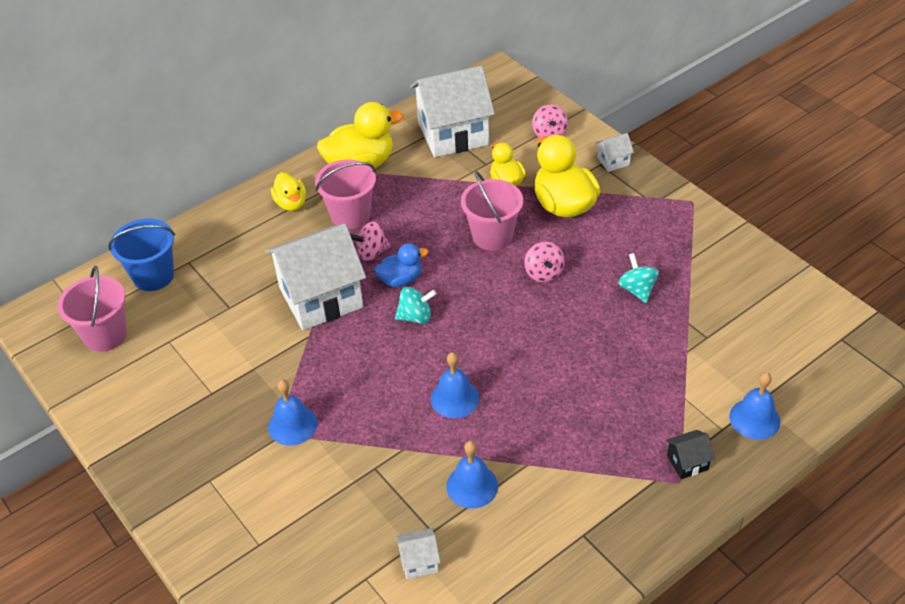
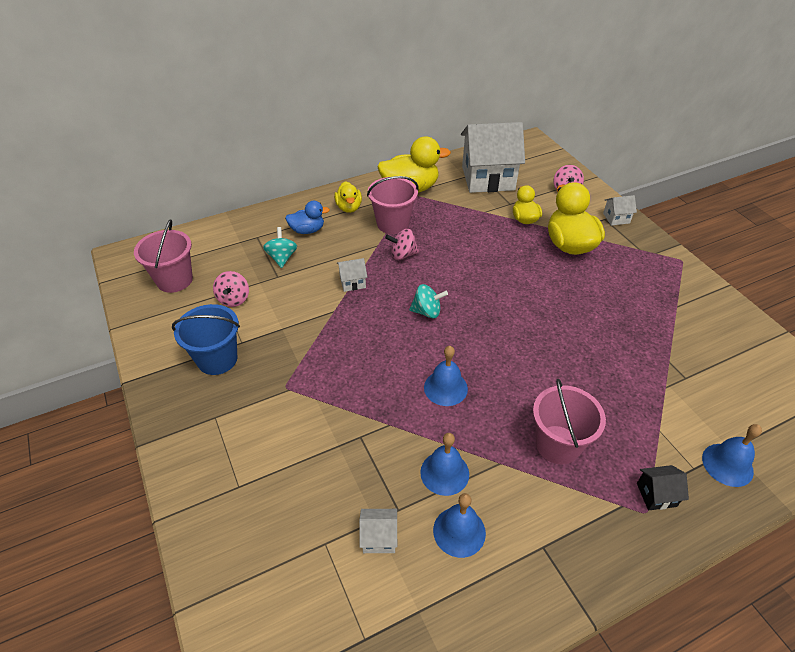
camera: 10 degrees right, 0 degrees up
(153, 276) = (227, 242): blue bucket -> blue bucket (217, 359)
(292, 425) = (299, 383): blue bell -> blue bell (459, 531)
(321, 298) = (352, 282): white house -> white house, size x0.41
(400, 280) = (421, 279): blue duck -> blue duck (307, 230)
(492, 236) = (505, 259): pink bucket -> pink bucket (558, 444)
(543, 273) = (543, 296): pink spinning top -> pink spinning top (234, 299)
(637, 290) = (625, 324): turquoise spinning top -> turquoise spinning top (282, 258)

